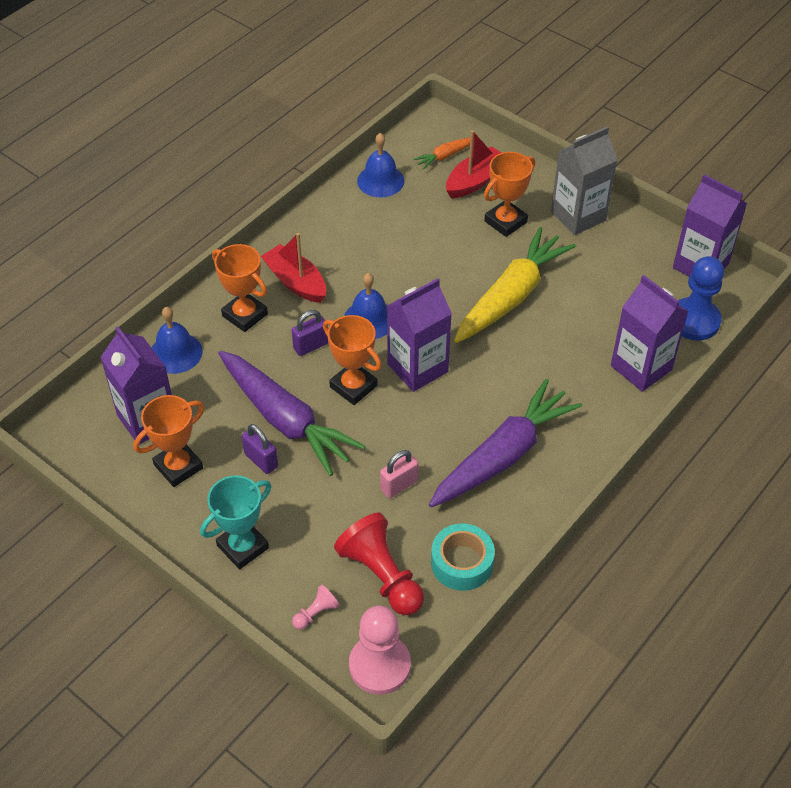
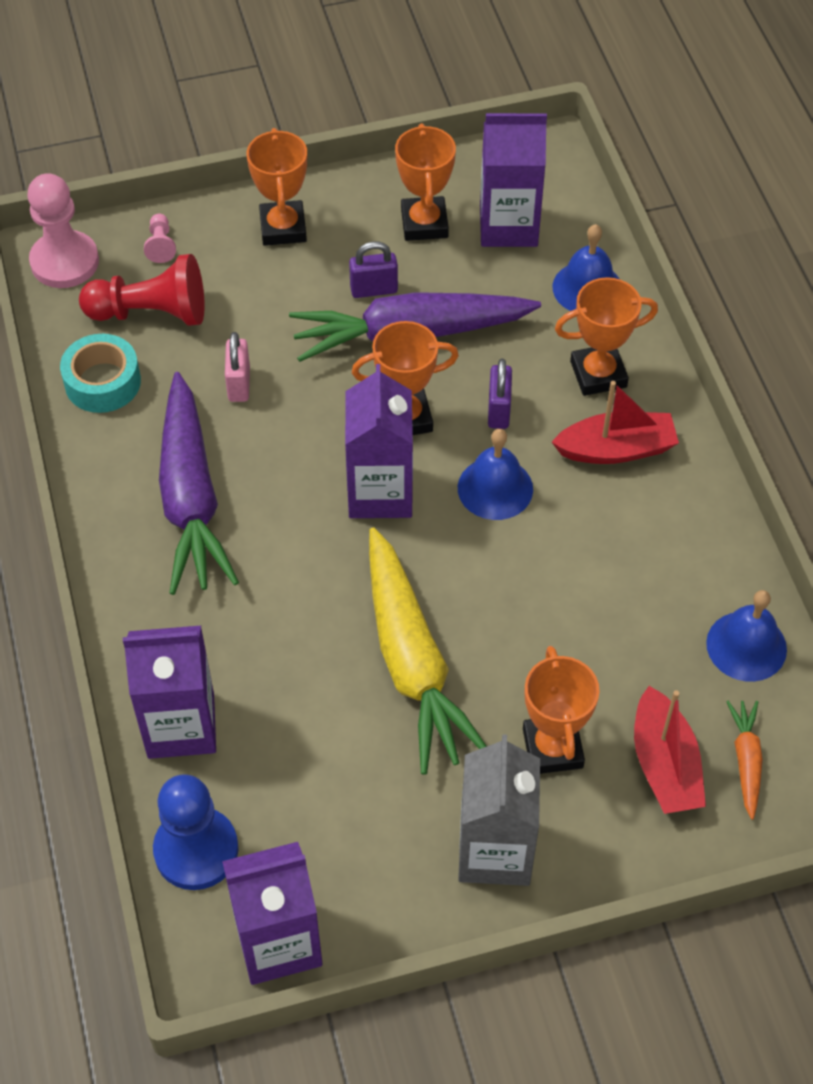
camera: 125 degrees right, 5 degrees up
(243, 547) = (283, 228): turquoise trophy -> orange trophy

